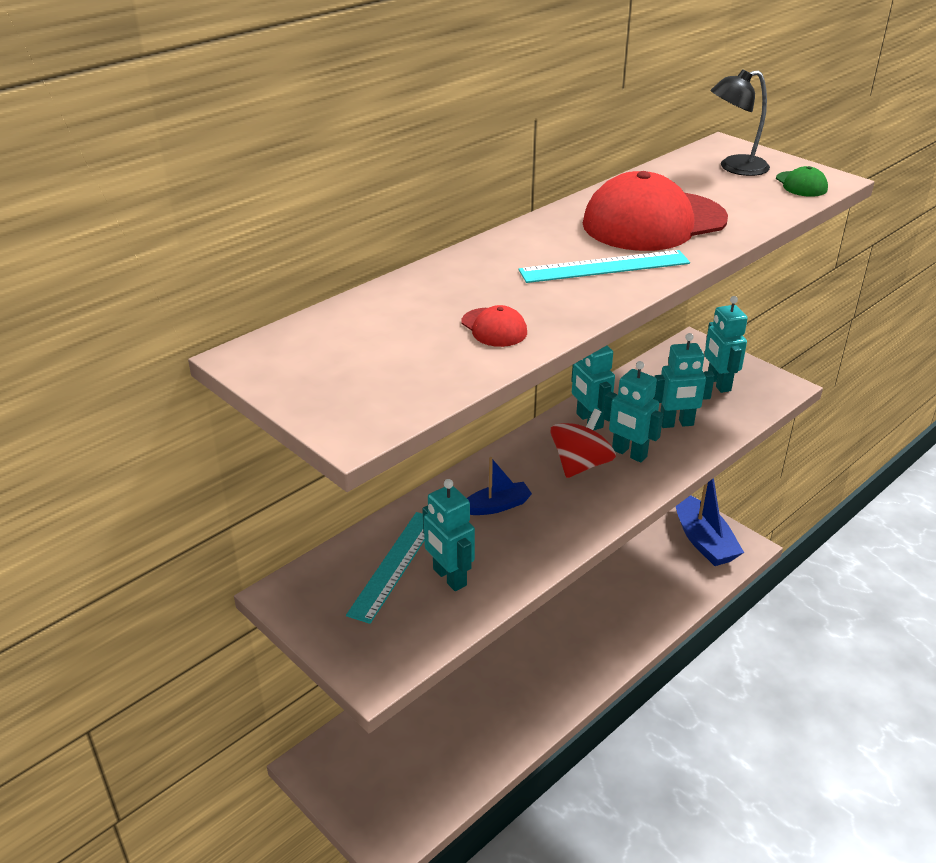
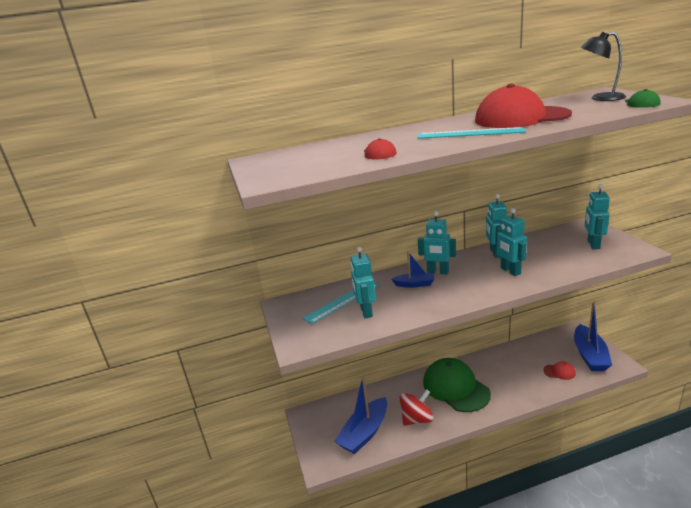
camera: 30 degrees right, 10 degrees down
(432, 765) = (364, 433): none -> blue boat
(538, 644) = (455, 387): none -> green cap
(580, 464) = (476, 272): red spinning top -> red spinning top (417, 419)
(674, 578) = (559, 372): none -> red cap
(676, 424) = (551, 260): turquoise robot -> turquoise robot (438, 272)

